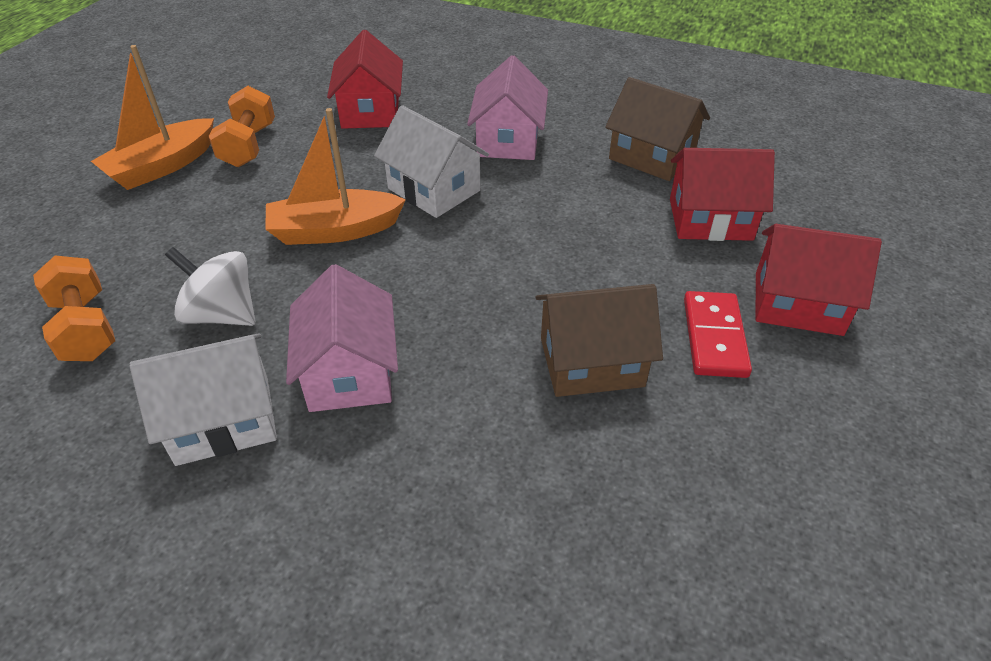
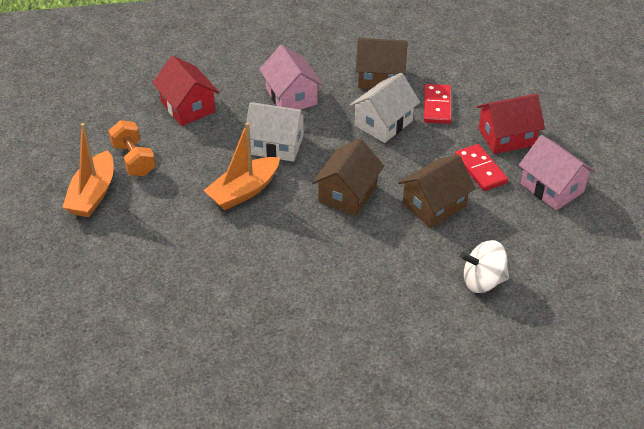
camera: 30 degrees left, 0 degrees up
(85, 328) = (163, 299): orange dumbbell -> none
(222, 314) = (230, 260): white spinning top -> white spinning top (483, 281)
(223, 420) = (286, 306): white house -> white house (383, 123)
(349, 372) = (325, 259): pink house -> pink house (552, 188)
(471, 290) = (347, 193): none -> brown house
(710, 219) = (437, 106): red house -> red domino

